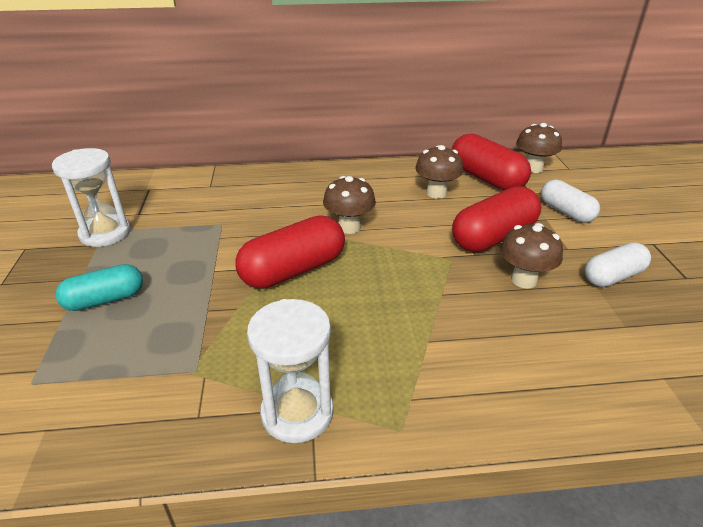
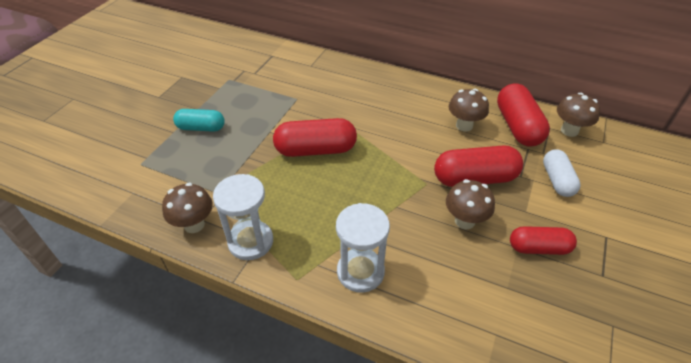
camera: 30 degrees right, 10 degrees up
(105, 233) = (228, 81): white hourglass -> white hourglass (360, 272)
(349, 227) = (376, 131): brown mushroom -> brown mushroom (194, 225)
(613, 276) = (538, 248): white capsule -> red capsule

